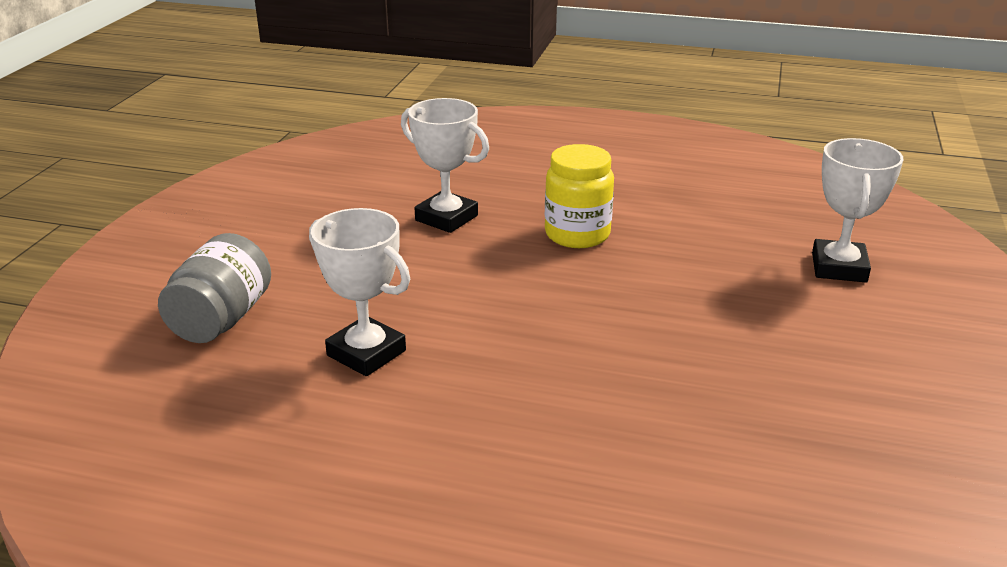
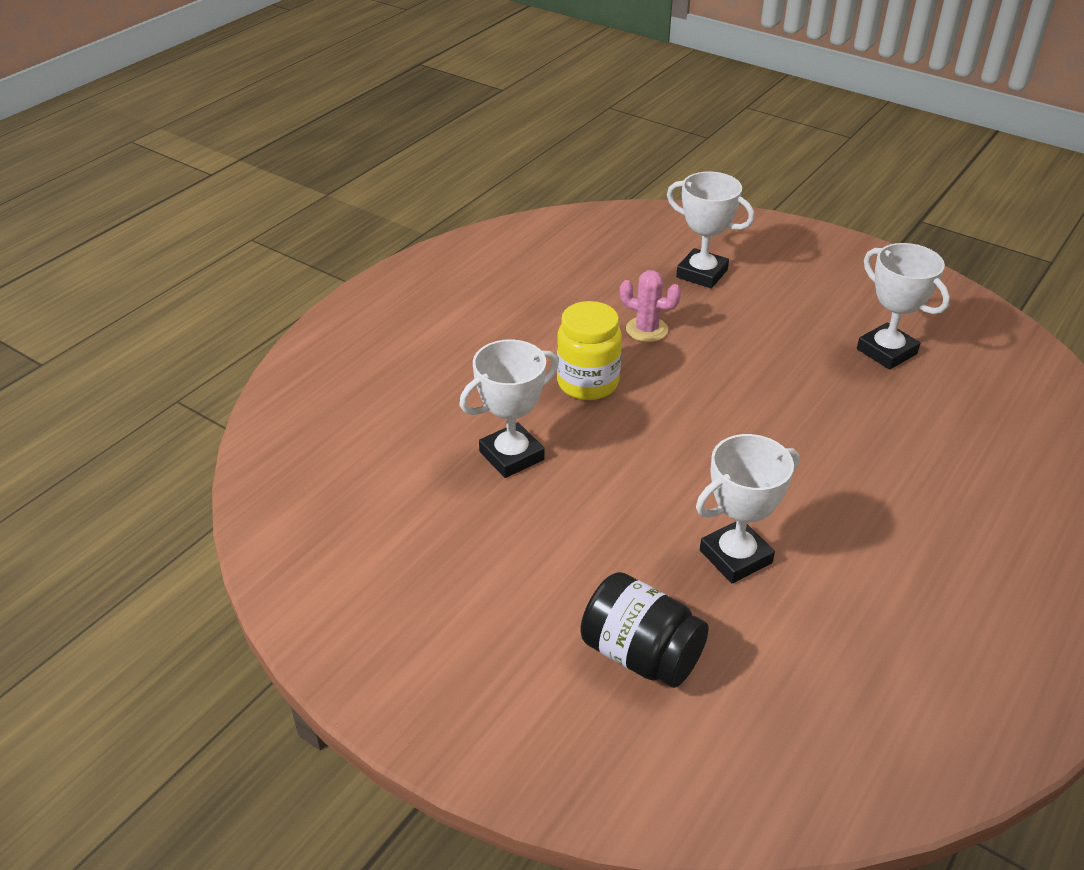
camera: 70 degrees left, 10 degrees up
(222, 319) = (641, 654): grey jar -> black jar
(695, 251) = (647, 330): none -> pink cactus
(820, 424) = (886, 351): none -> white trophy

